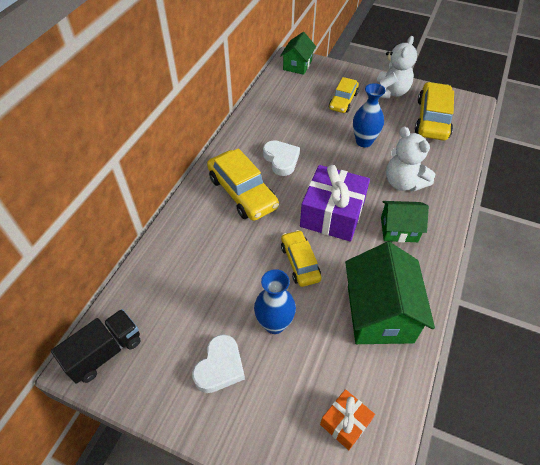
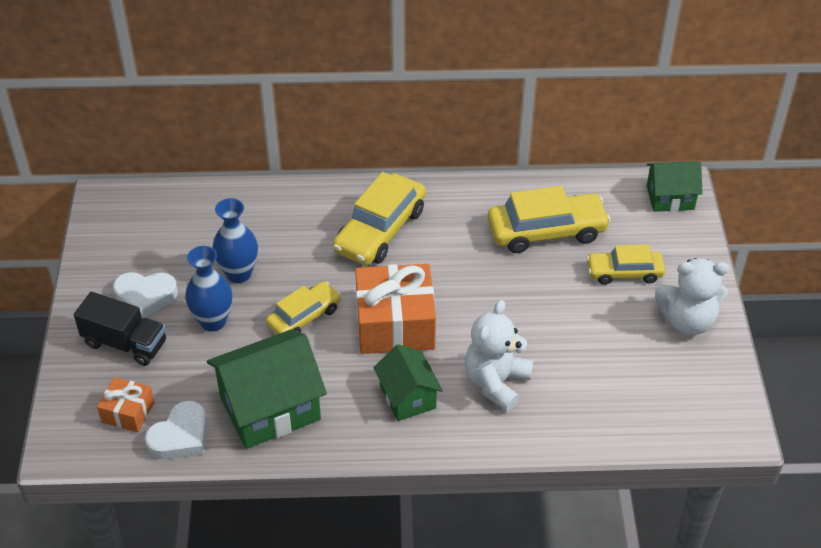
camera: 65 degrees right, 5 degrees down
(105, 352) = (124, 209): black truck -> black truck (125, 343)
(281, 160) = (458, 246): white heart -> white heart (180, 436)
(332, 214) = (395, 324): purple gift -> orange gift
(364, 141) = (551, 319): blue vase -> blue vase (239, 274)
(432, 119) = (659, 386): yellow car -> yellow car (546, 231)

